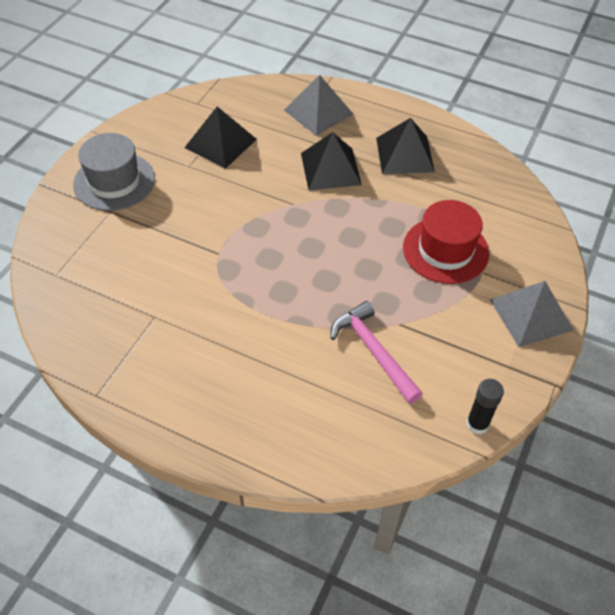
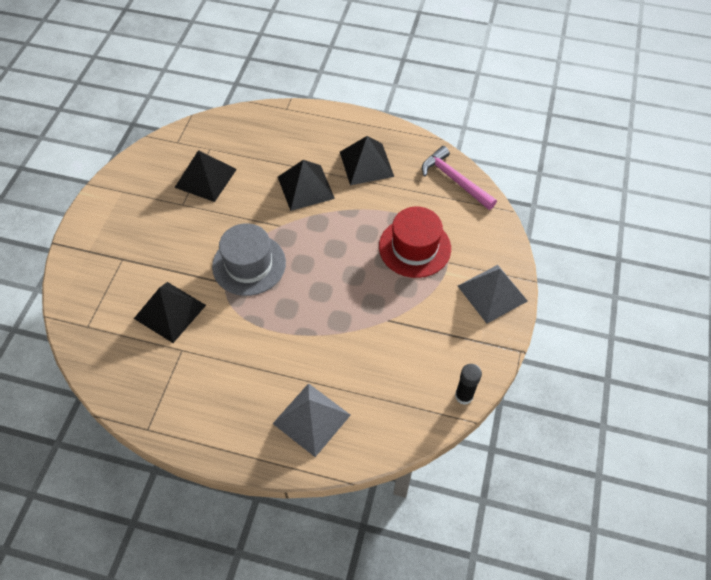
camera: 10 degrees left, 5 degrees up
(114, 181) = (119, 230): grey hat -> grey hat (249, 264)
(150, 274) = (170, 311): none -> black pyramid
(318, 112) = (285, 134): grey pyramid -> grey pyramid (311, 419)
(373, 351) = (370, 348): pink hammer -> pink hammer (454, 180)

